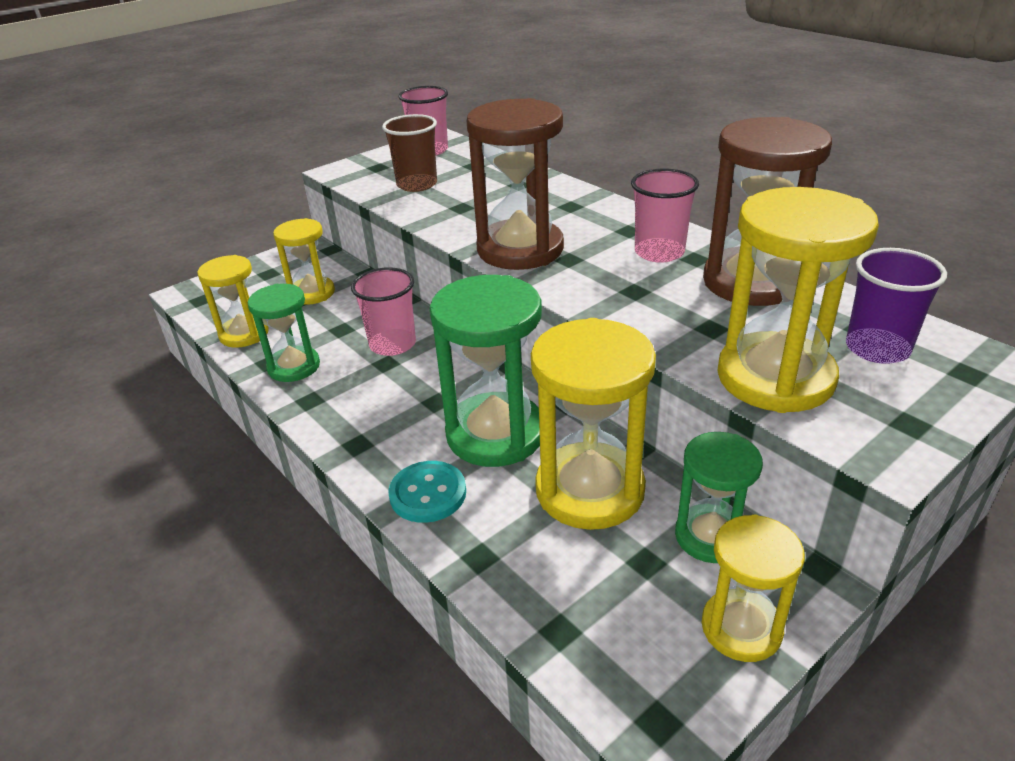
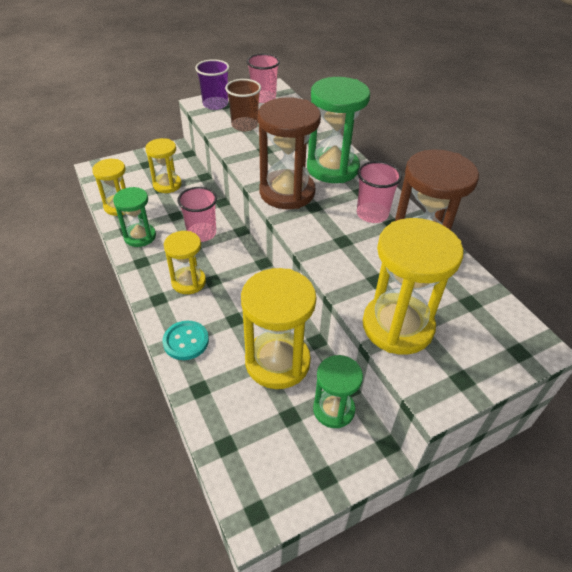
camera: 10 degrees right, 10 degrees up
(495, 434) = (238, 311): green hourglass -> green hourglass (332, 168)
(741, 628) = (325, 471): yellow hourglass -> yellow hourglass (188, 282)
(877, 348) = (472, 320): purple cup -> purple cup (215, 104)

